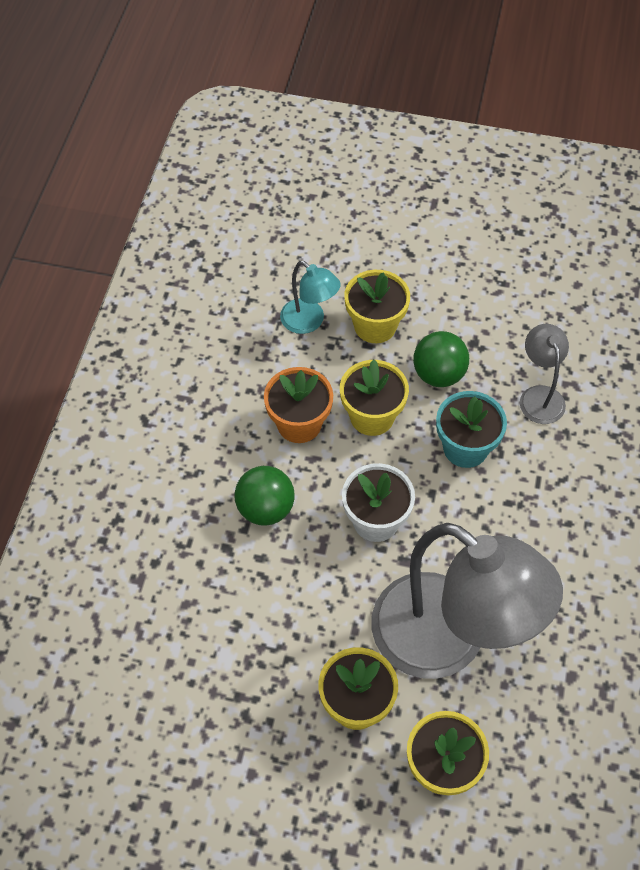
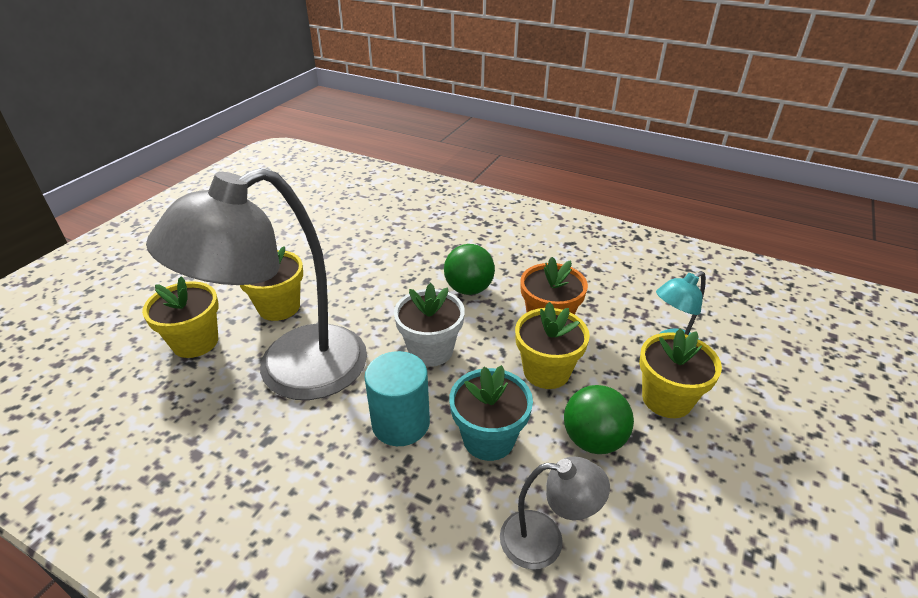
camera: 105 degrees right, 20 degrees down
(474, 519) = (400, 423): none -> turquoise cylinder

